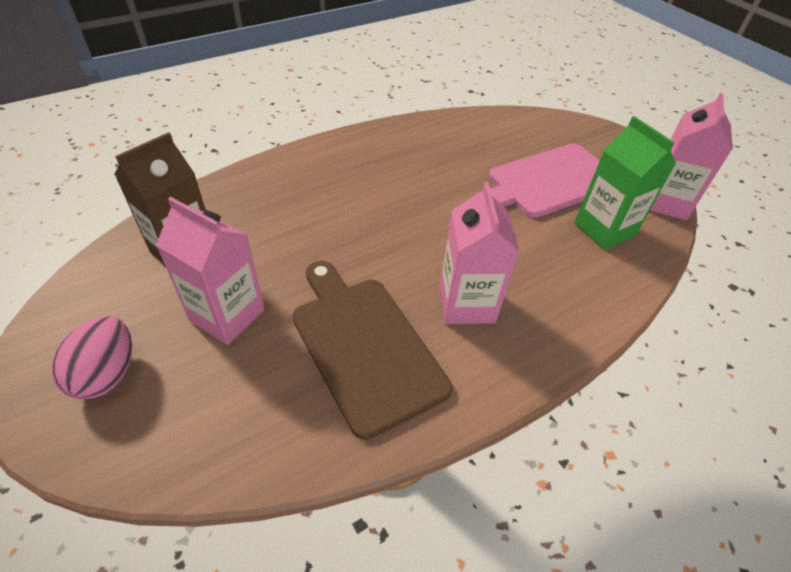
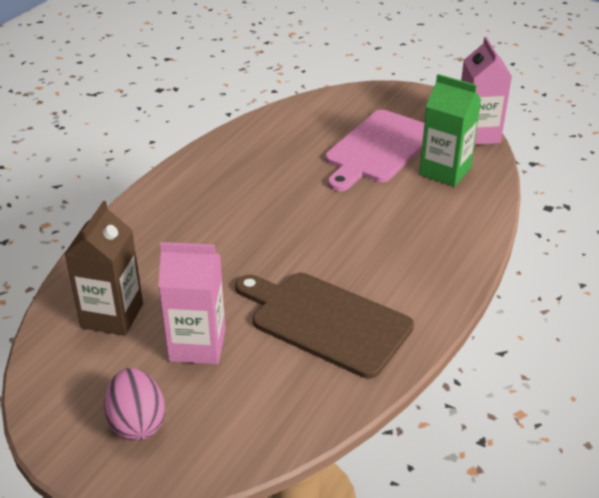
camera: 25 degrees left, 10 degrees down
(466, 304) = (380, 263): pink carton -> none

